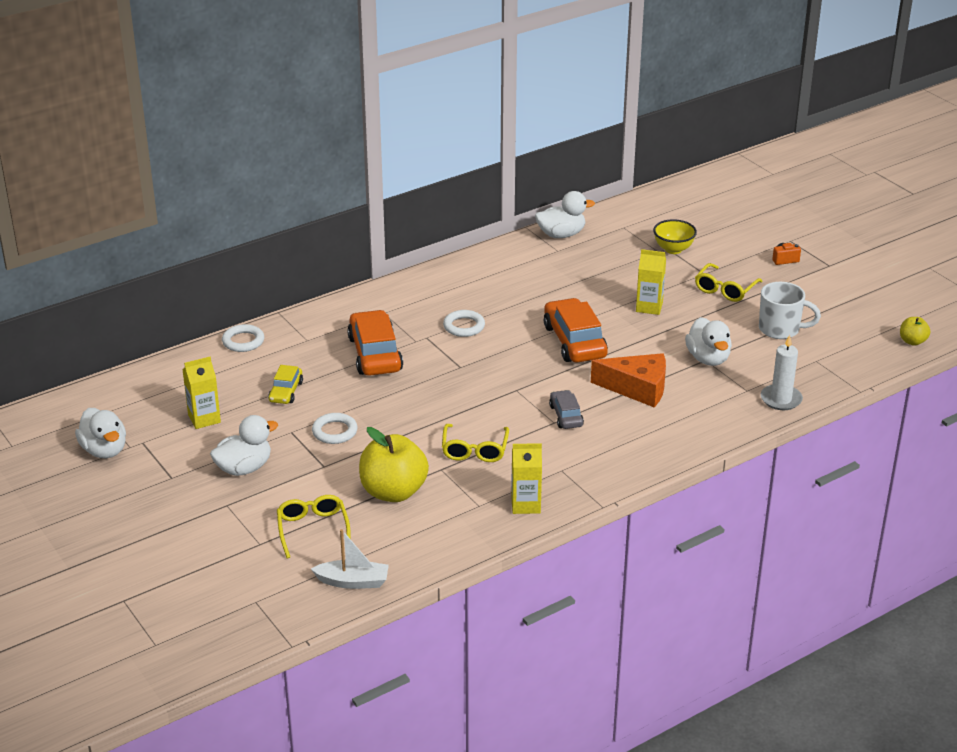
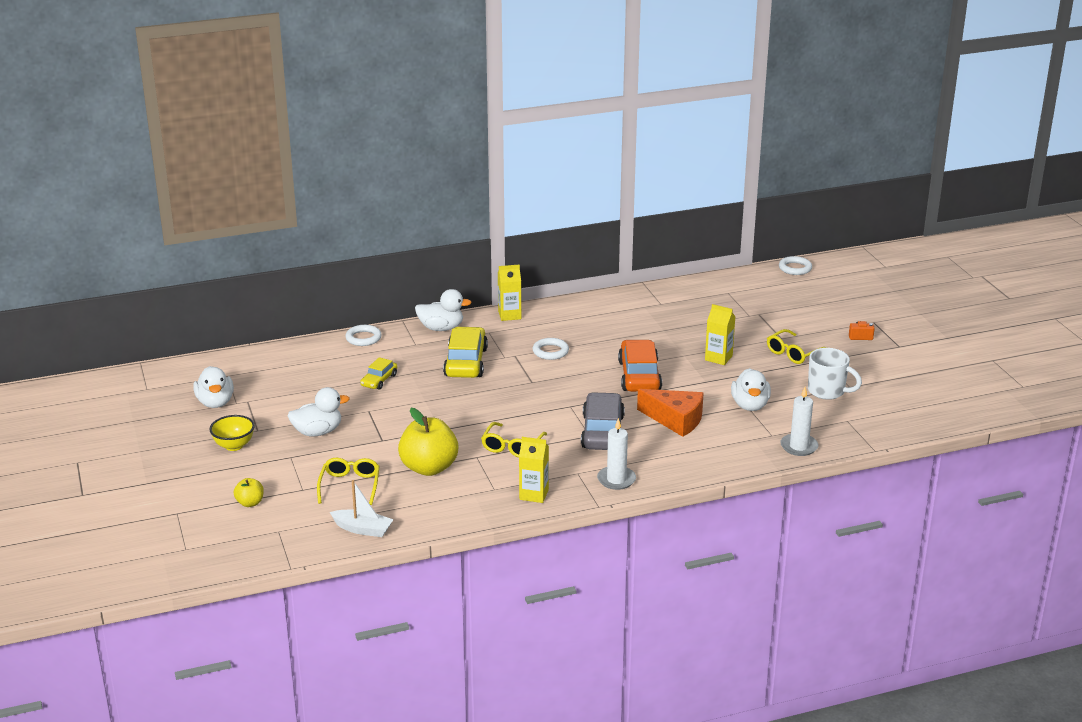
camera: 15 degrees right, 5 degrees down
(204, 418) = (304, 391): yellow carton -> yellow carton (509, 315)
(334, 431) = (403, 416): white ring -> white ring (795, 268)
(375, 354) = (466, 362): orange car -> yellow car
(561, 234) = (670, 291): white duck -> white duck (441, 328)
(566, 416) = (602, 432): grey car -> grey car, size x1.85
(607, 471) = (616, 480): none -> white candle
(673, 249) = (763, 315): yellow bowl -> yellow bowl (234, 446)
(912, 341) = (945, 417): yellow apple -> yellow apple (250, 503)

